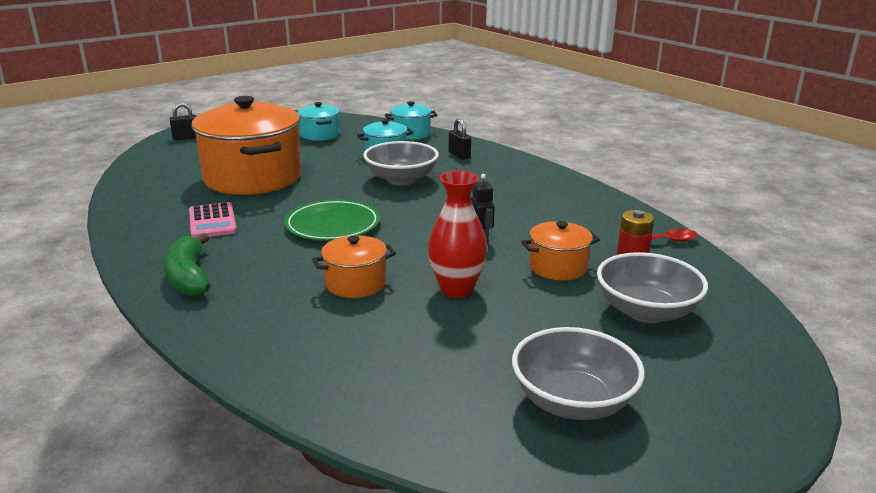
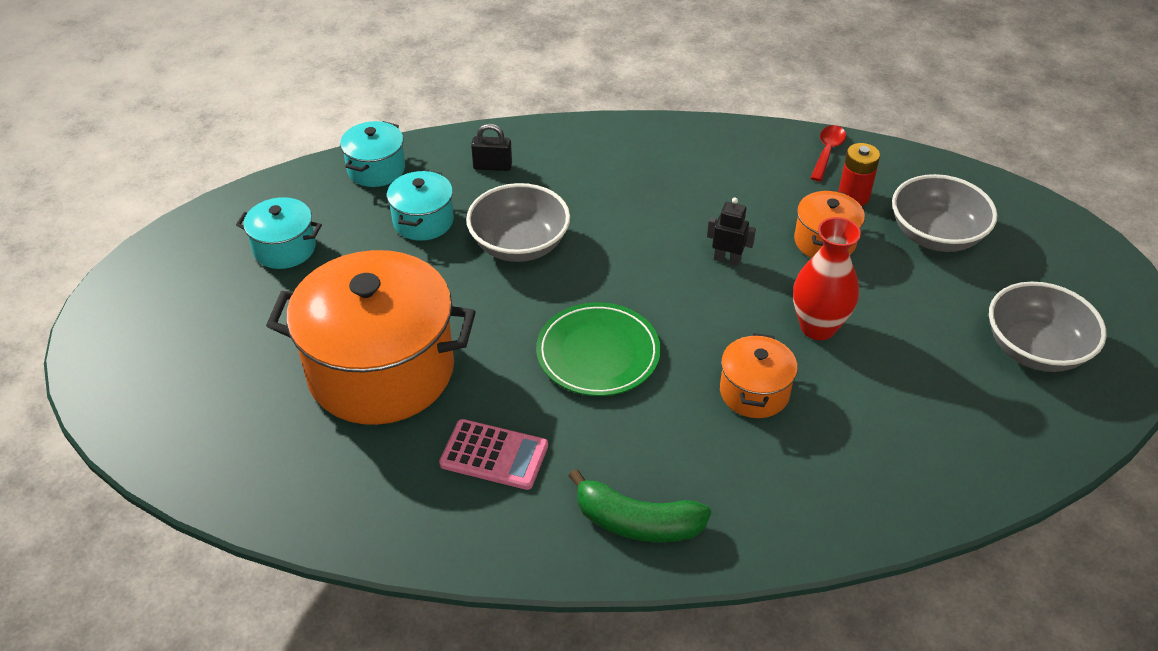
camera: 55 degrees left, 20 degrees up
(186, 138) = (133, 388): black padlock -> none

